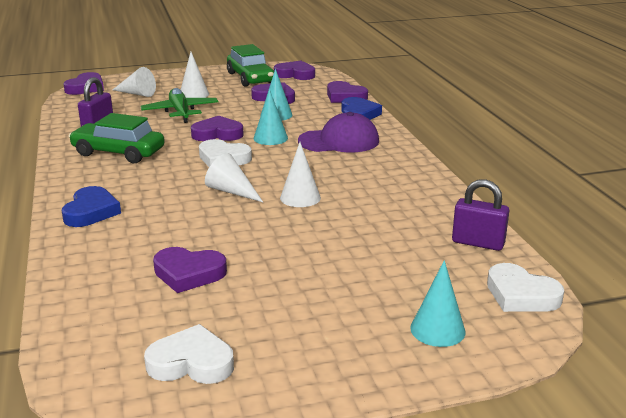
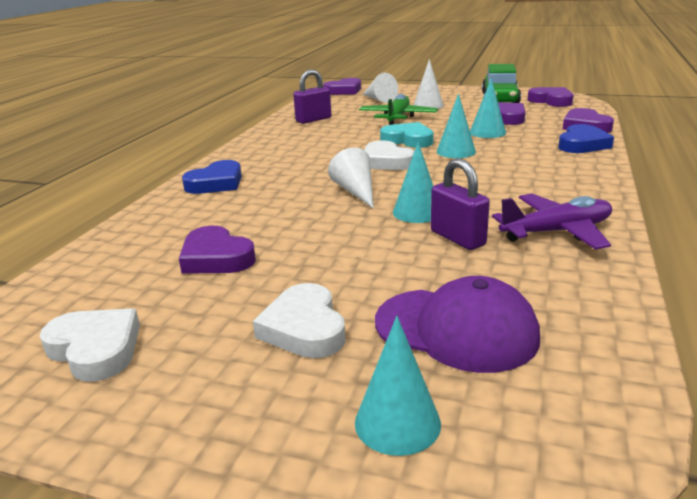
camera: 35 degrees right, 0 degrees up
(118, 152) = (302, 141): green car -> none
(217, 134) = (408, 140): purple heart -> turquoise heart
(300, 197) = (417, 212): white cone -> turquoise cone
(339, 141) = (528, 166): purple cap -> purple cap (456, 329)
(407, 190) = (556, 232): none -> purple plane
(478, 243) = (588, 321): purple padlock -> purple padlock (457, 238)
(521, 295) = (582, 420): white heart -> white heart (304, 328)

